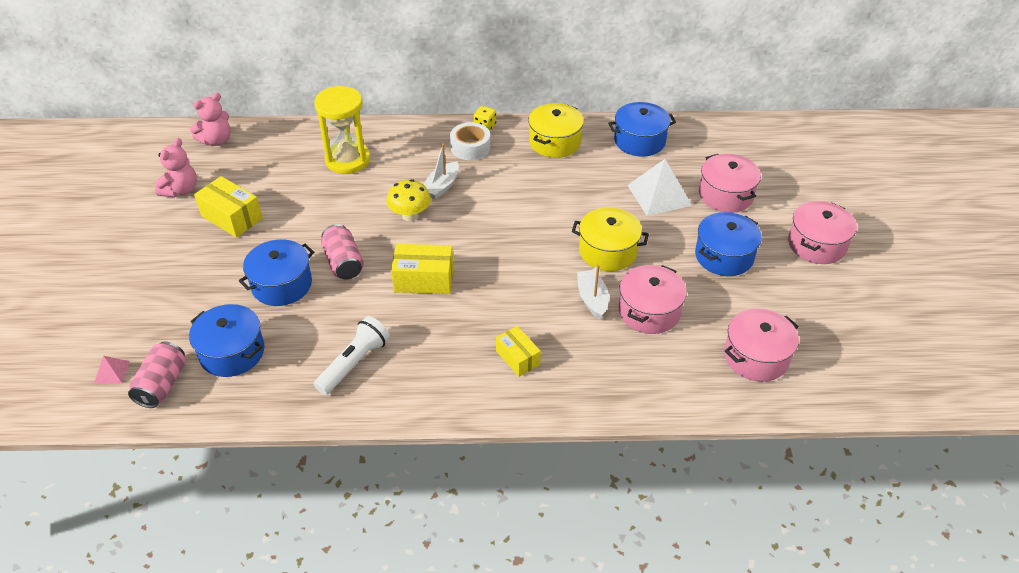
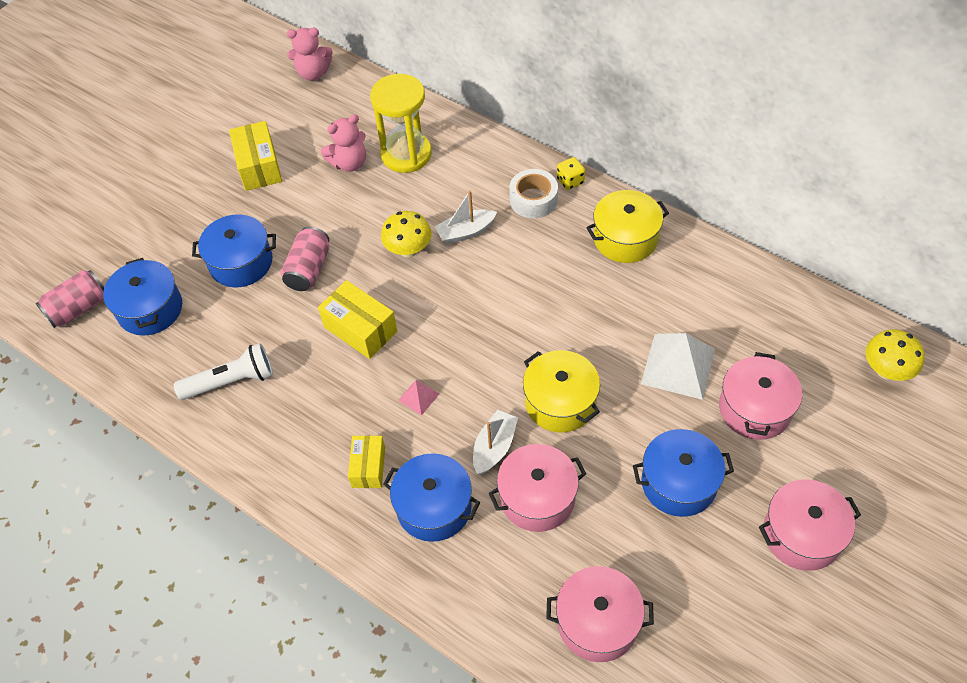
camera: 40 degrees right, 10 degrees up
(111, 372) = (55, 273): pink pyramid -> pink pyramid (418, 397)
(181, 190) = (243, 114): pink teddy bear -> pink teddy bear (349, 163)
(639, 141) = (720, 286): blue pot -> blue pot (434, 507)
(774, 140) = (886, 370): none -> yellow mushroom

